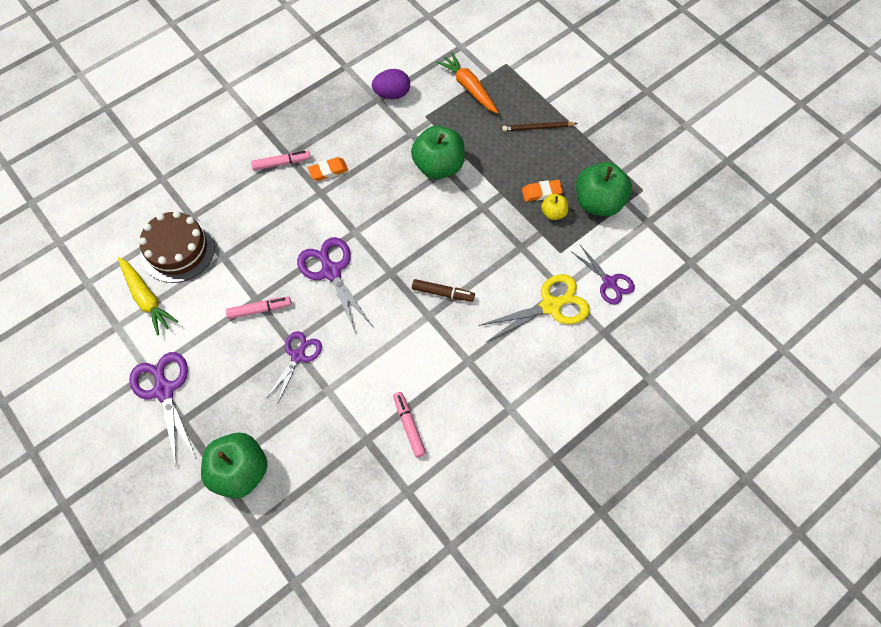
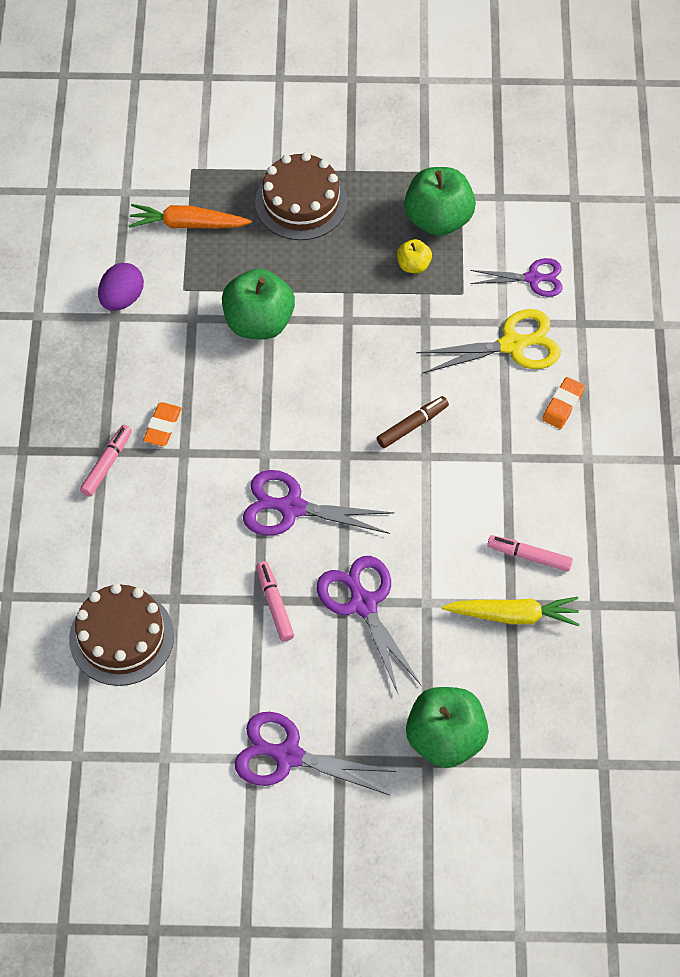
camera: 50 degrees left, 5 degrees down
(147, 298) = (156, 706): yellow carrot -> yellow carrot (513, 615)
(259, 309) = (274, 604): pink marker -> pink marker turned 45 degrees counterclockwise
(298, 356) = (363, 603): purple scissors -> purple scissors, size x1.51
(538, 128) = (301, 202): brown pencil -> brown cake
(541, 192) = (380, 257): orange eraser -> orange eraser (563, 405)
(551, 306) = (513, 345): yellow scissors -> yellow scissors turned 60 degrees clockwise

